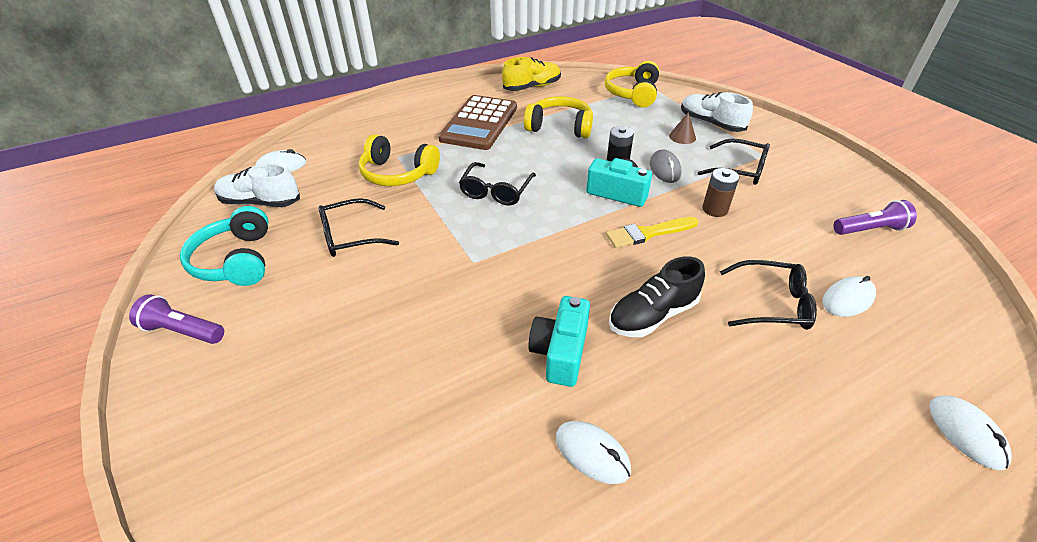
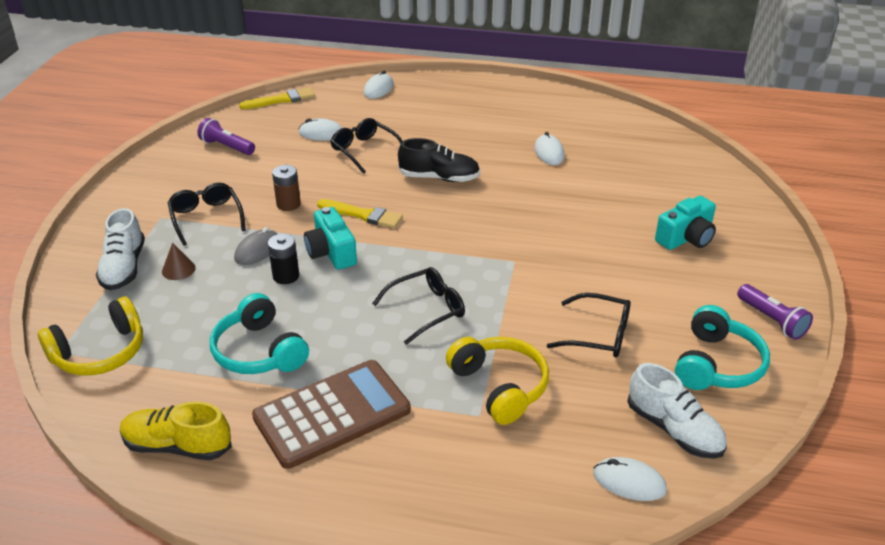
camera: 140 degrees left, 5 degrees down
(560, 127) = (259, 351): yellow headphones -> turquoise headphones
(560, 352) = (517, 189): turquoise camera -> turquoise camera (686, 238)
(983, 321) = (281, 100): none -> yellow brush

